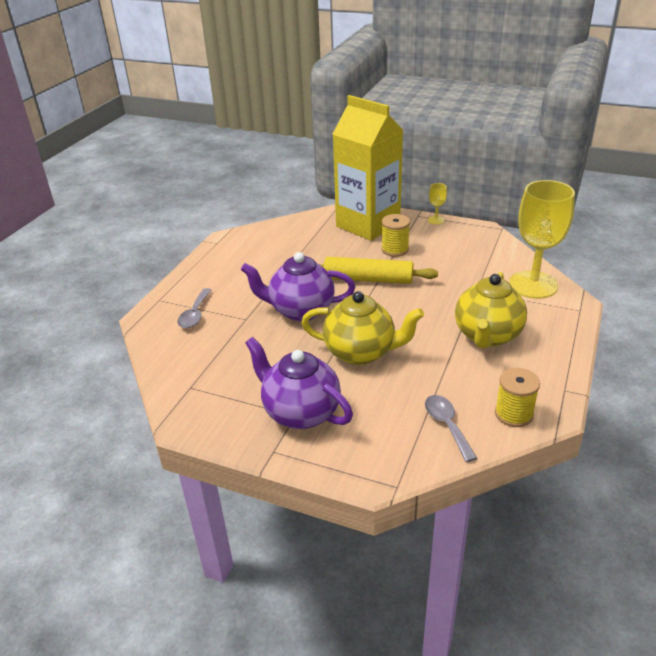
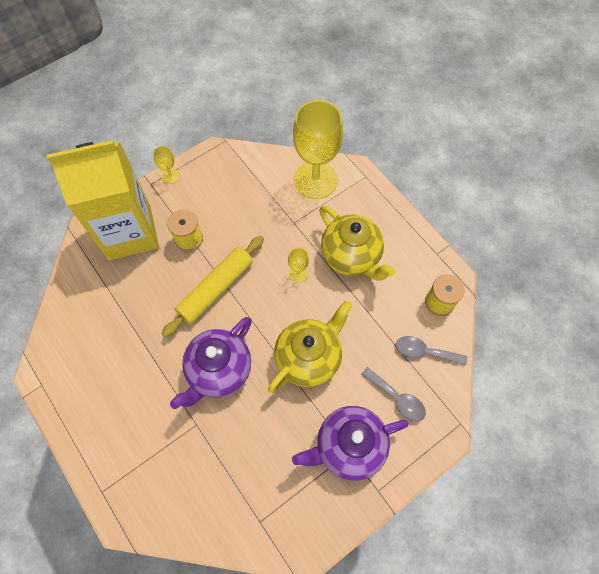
camera: 60 degrees left, 30 degrees up
(195, 314) = (154, 467): grey spoon -> grey spoon (397, 398)
(432, 313) = (298, 274): none -> yellow goblet

